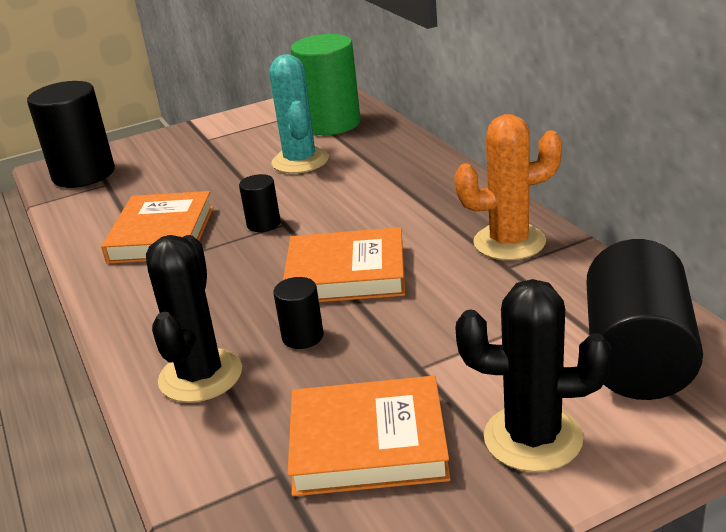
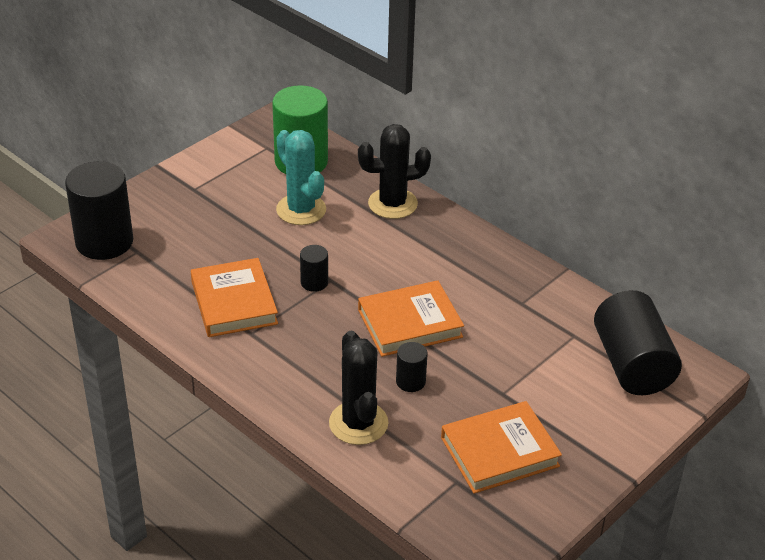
camera: 25 degrees left, 10 degrees up
(509, 242) = (513, 280): orange cactus -> none
(533, 438) = (594, 431): black cactus -> black cactus (392, 204)

